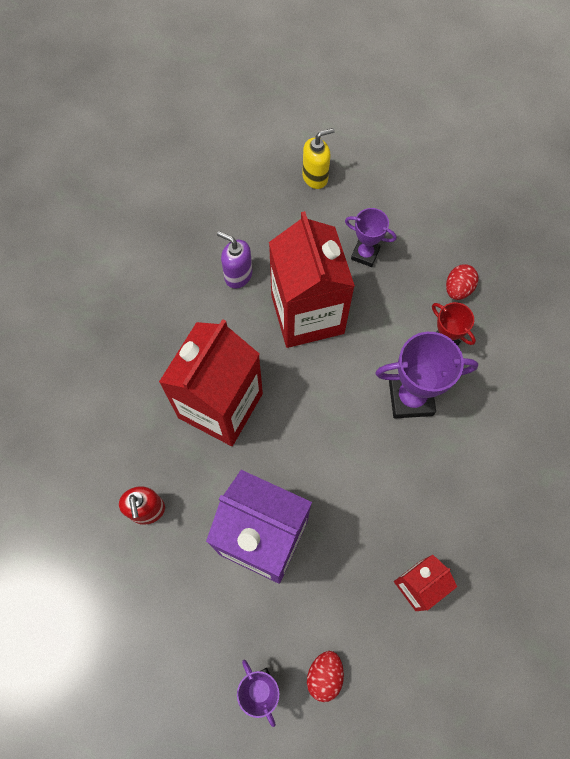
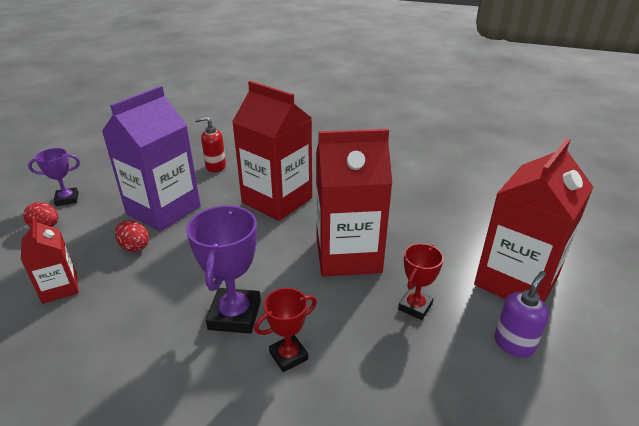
camera: 100 degrees right, 35 degrees down
(238, 275) = (394, 219): purple soap dispenser -> purple soap dispenser (513, 344)
(315, 177) = (516, 281): yellow soap dispenser -> red carton
(365, 254) = (415, 307): purple trophy -> red trophy
(458, 289) = (359, 389): red egg -> red egg (134, 247)

